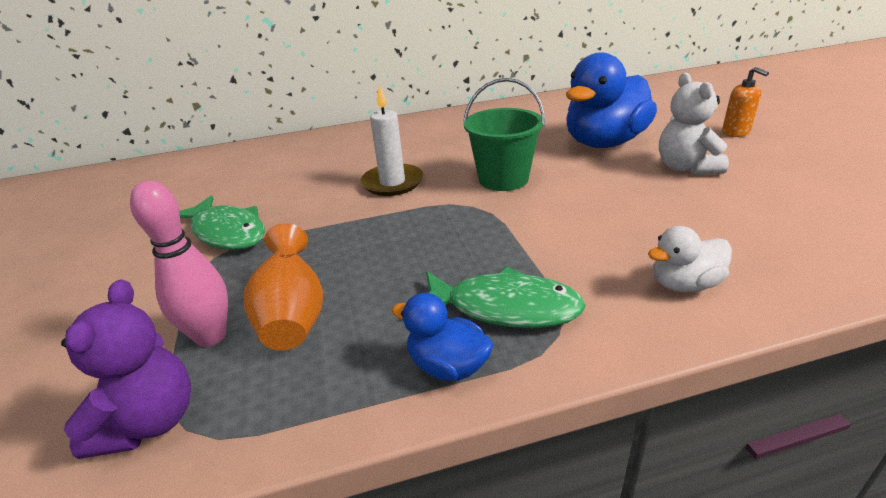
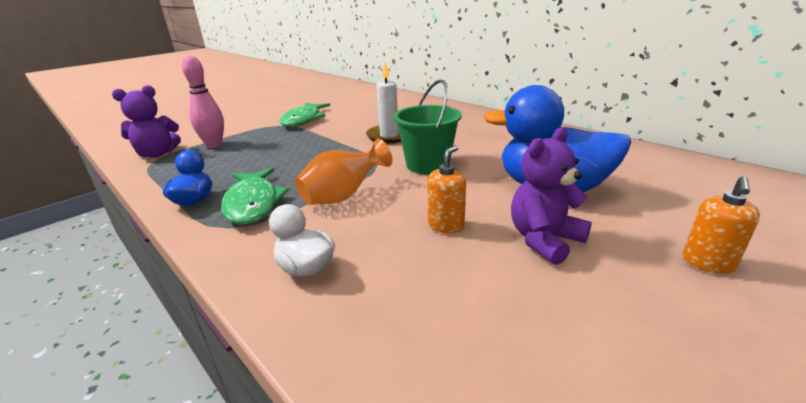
camera: 60 degrees right, 5 degrees down
(293, 317) = (232, 155): orange vase -> orange vase (343, 196)
(641, 198) = (446, 225): none -> orange soap dispenser
(686, 168) = (544, 240): white teddy bear -> purple teddy bear

